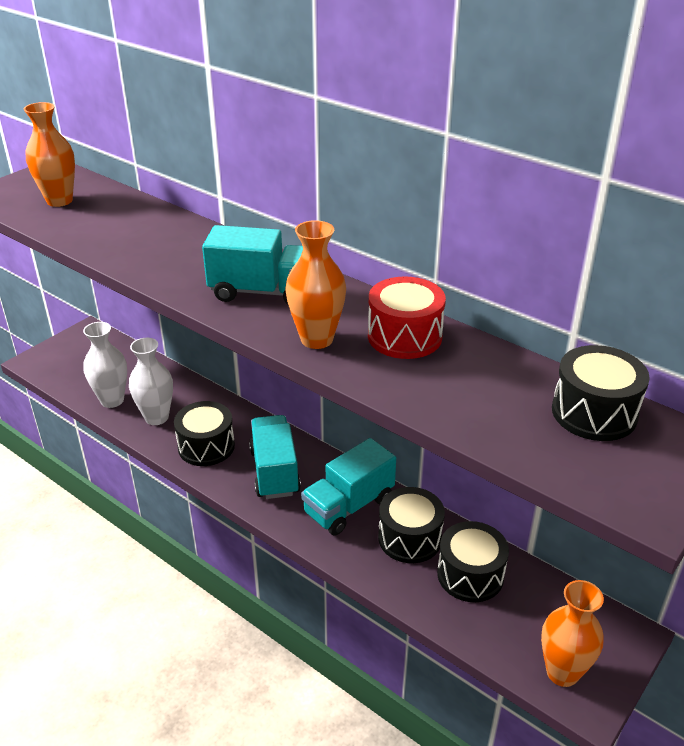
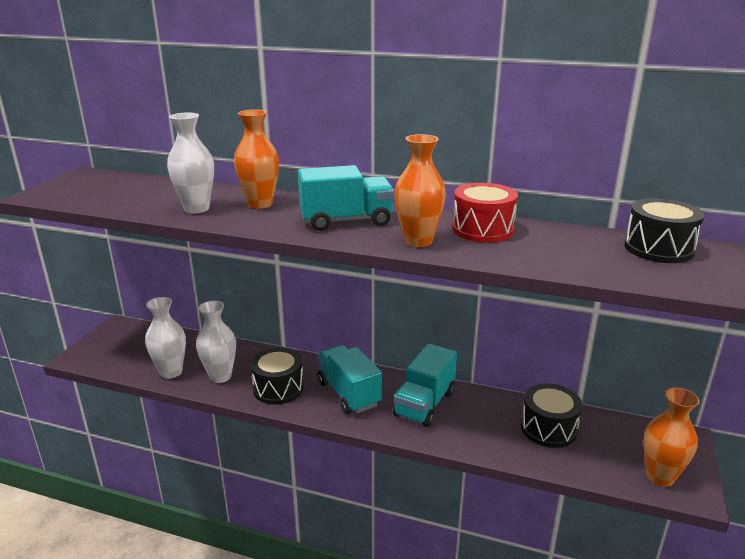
camera: 20 degrees left, 10 degrees down
(59, 201) = (111, 191): orange vase -> orange vase (260, 204)
(124, 243) = (196, 209): none -> white vase
(409, 538) = (486, 415): black drum -> none

